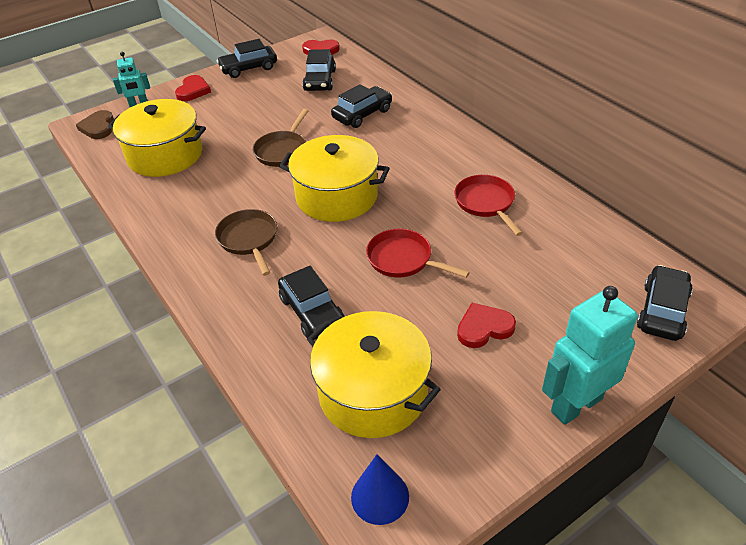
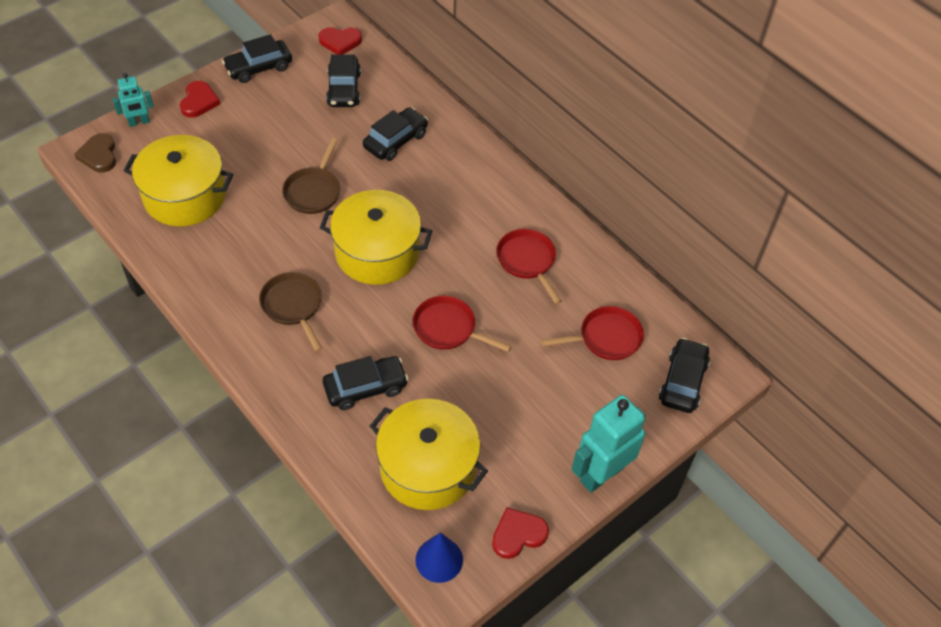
camera: 10 degrees left, 10 degrees up
(312, 312) = (365, 387): black car -> black car turned 75 degrees counterclockwise
(484, 328) = (524, 401): red heart -> red heart (518, 534)
(572, 269) = (606, 338): none -> red pan

